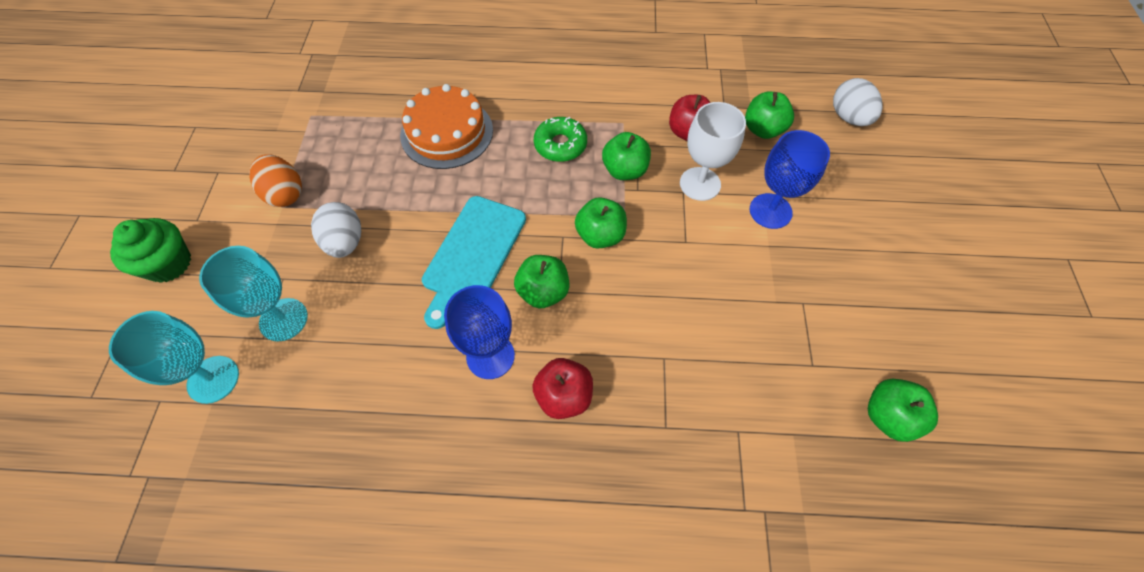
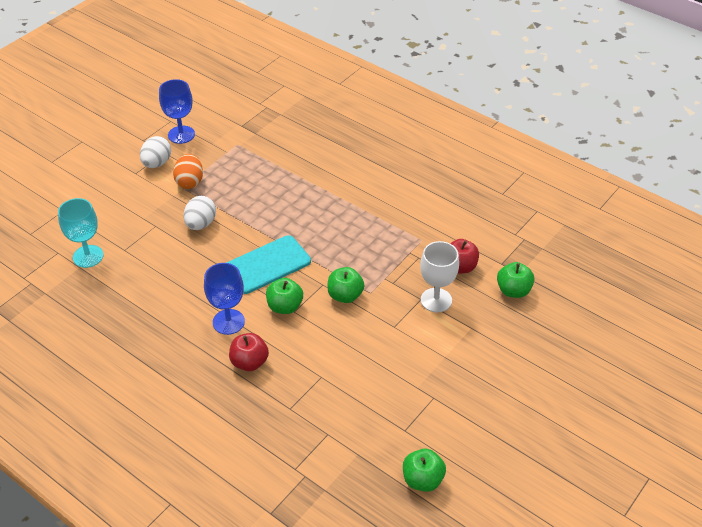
camera: 35 degrees right, 15 degrees down
(168, 263) = (106, 189): green cupcake -> none
(283, 319) = (140, 246): turquoise goblet -> none
(447, 132) = (306, 192): orange cake -> none
(560, 145) = (369, 233): green donut -> none
(624, 170) = (395, 268): green apple -> none
(770, 211) = (466, 339): blue goblet -> blue goblet (181, 135)
(849, 117) = (585, 314): white egg -> white egg (157, 163)

